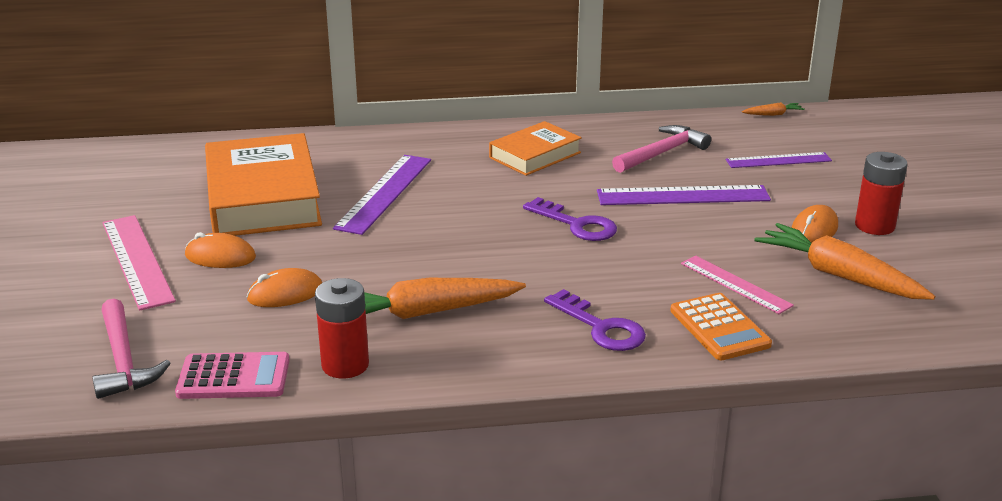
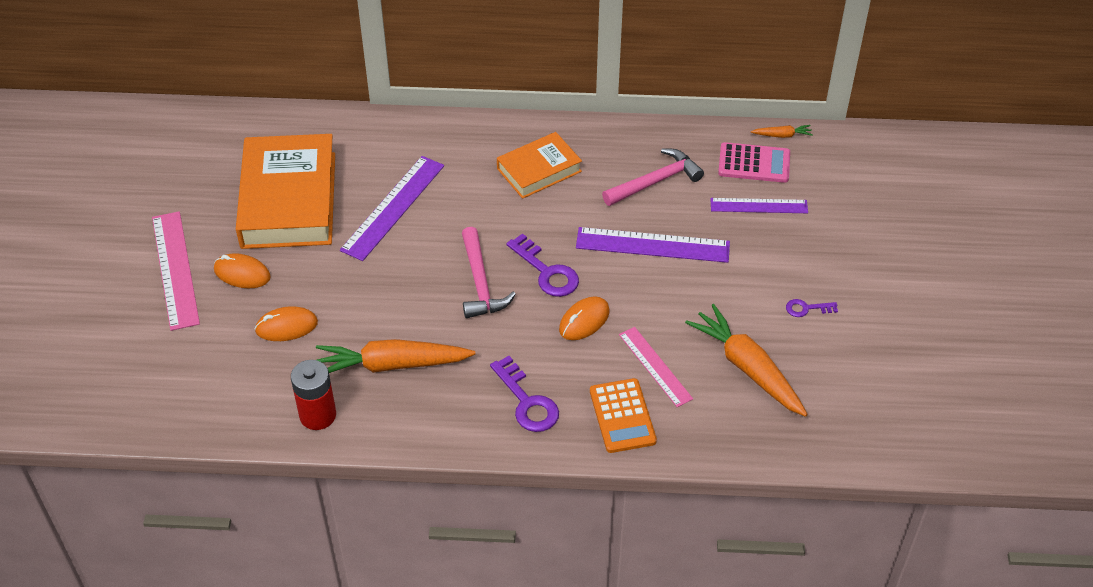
camera: 10 degrees right, 20 degrees up
(124, 360) = (153, 385): pink hammer -> pink hammer (480, 283)
(233, 377) = (232, 416): pink calculator -> pink calculator (754, 163)
(814, 230) = (750, 307): orange mouse -> orange mouse (584, 321)
(874, 226) = (807, 308): red battery -> purple key

